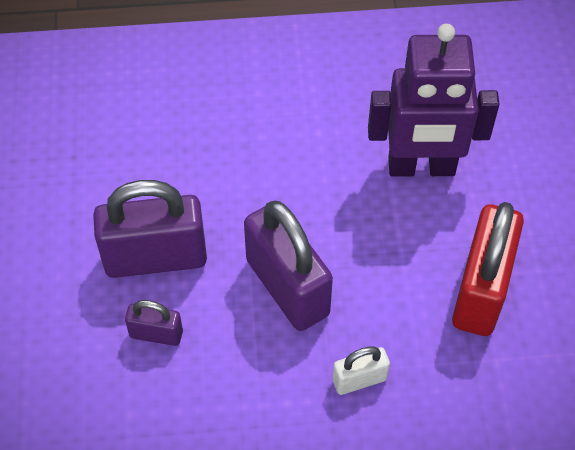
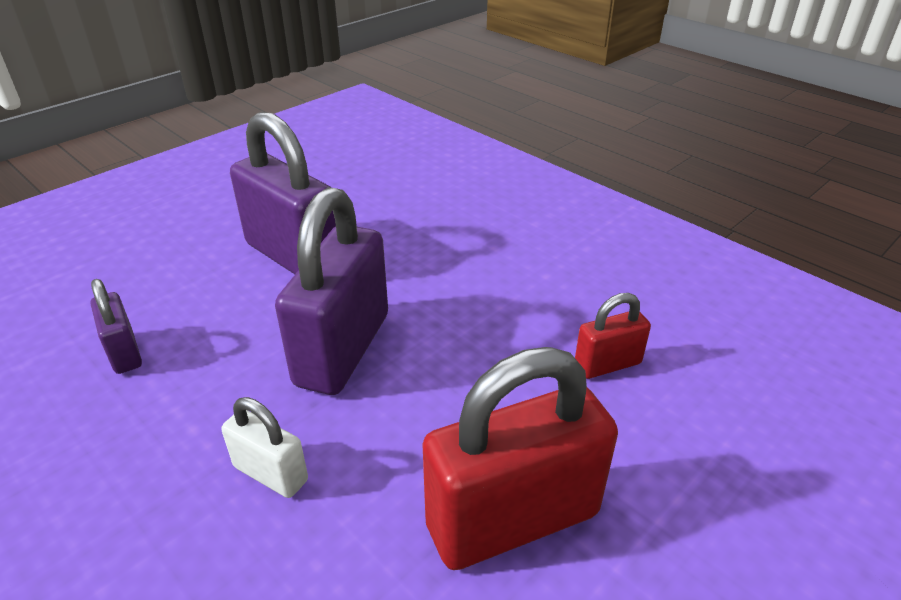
camera: 50 degrees right, 20 degrees down
(156, 334) = (209, 297): purple padlock -> purple padlock (124, 352)
(421, 167) = (607, 364): purple robot -> red padlock

